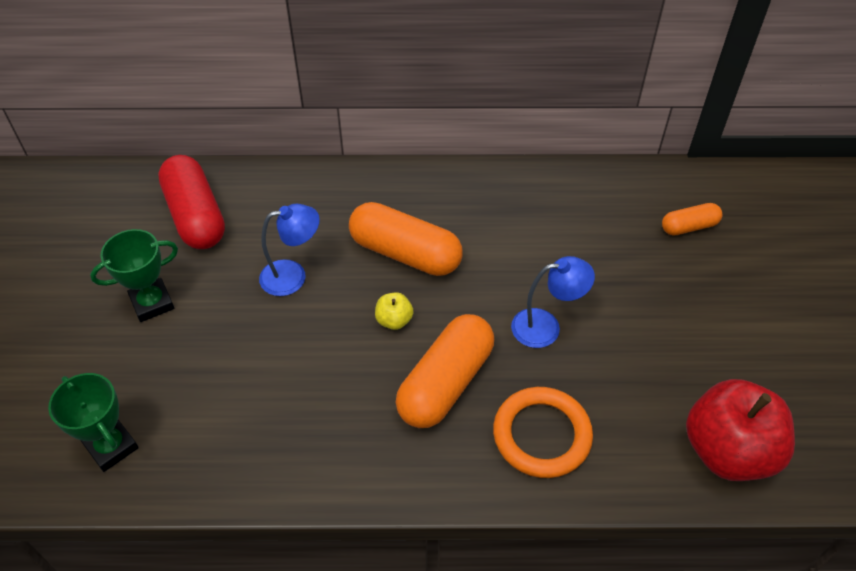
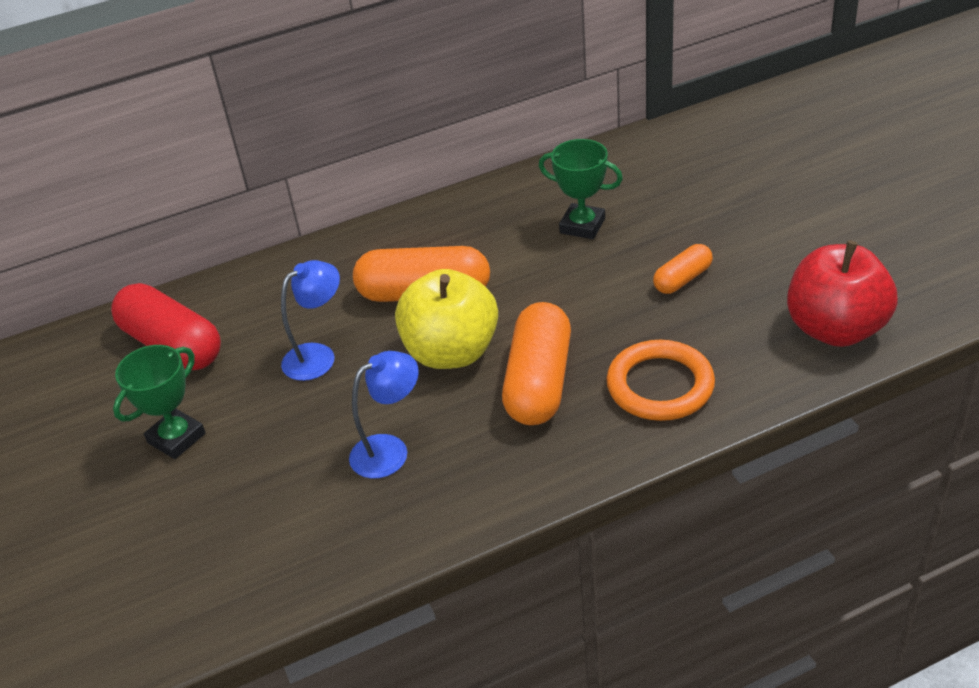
camera: 20 degrees left, 10 degrees down
(111, 447) = (219, 578): green trophy -> green trophy (582, 226)
(394, 320) = (451, 352): yellow apple -> yellow apple, size x2.35
(546, 326) = (605, 300): blue lamp -> blue lamp (390, 450)
(689, 227) = (686, 173): orange capsule -> orange capsule (682, 279)

